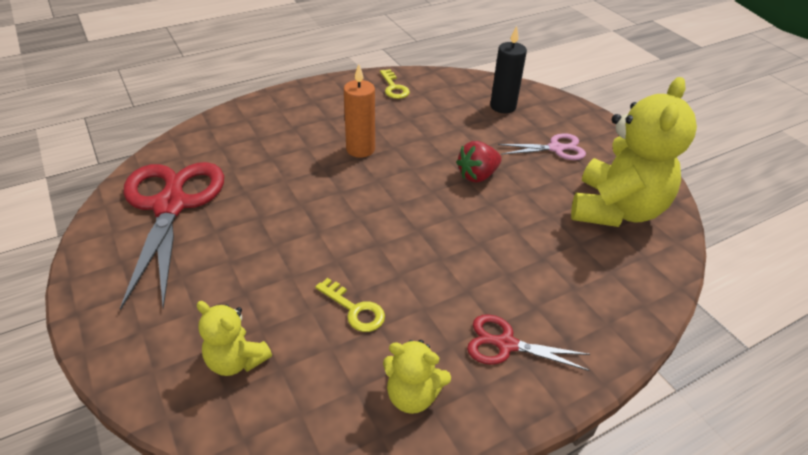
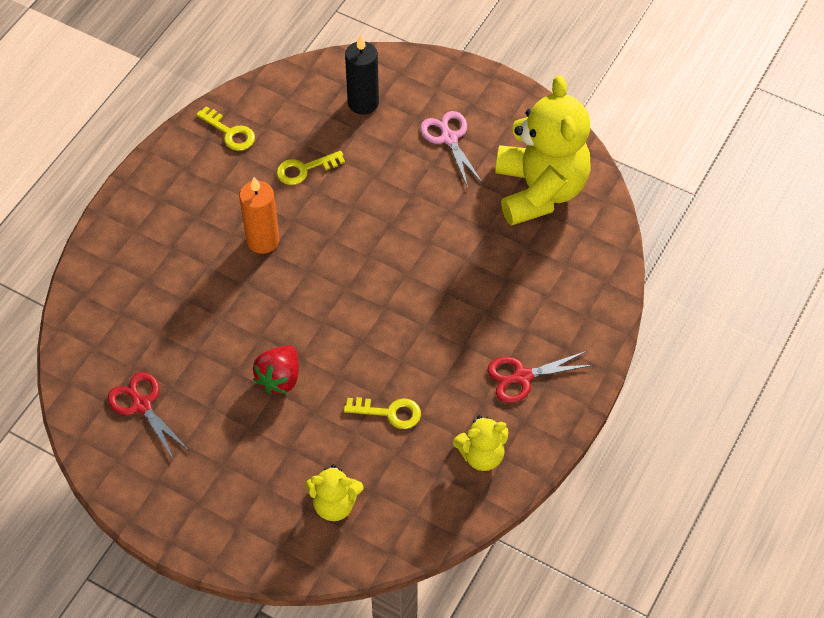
camera: 30 degrees left, 15 degrees up
(170, 205) = (141, 404): red scissors -> red scissors, size x0.49
(428, 124) = (304, 169): none -> yellow key
(477, 175) = (396, 214): red strawberry -> red strawberry (279, 378)
(556, 148) = (449, 138): pink scissors -> pink scissors turned 75 degrees counterclockwise

